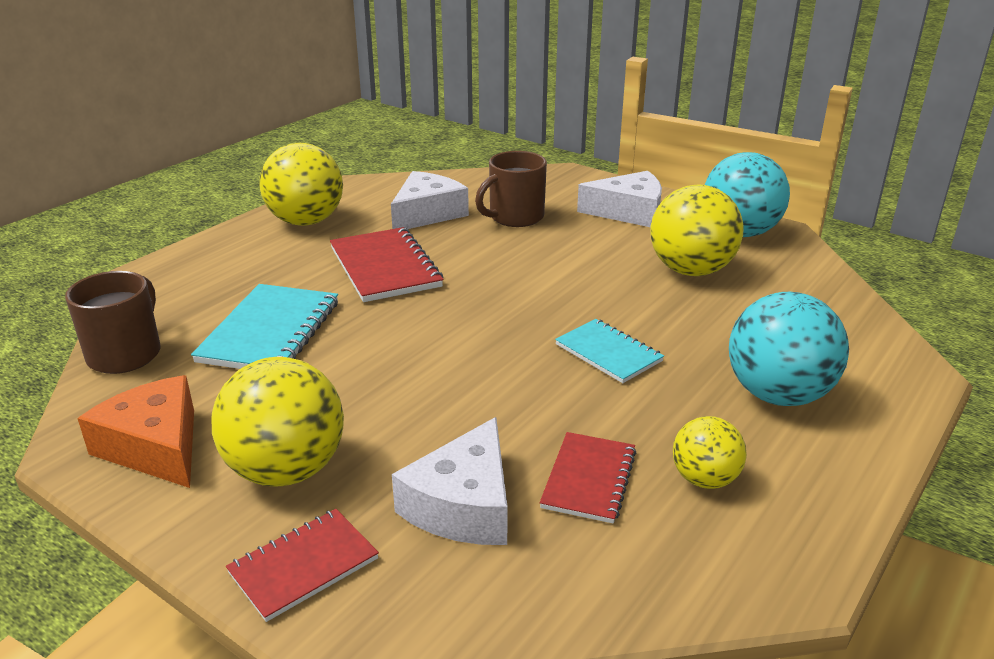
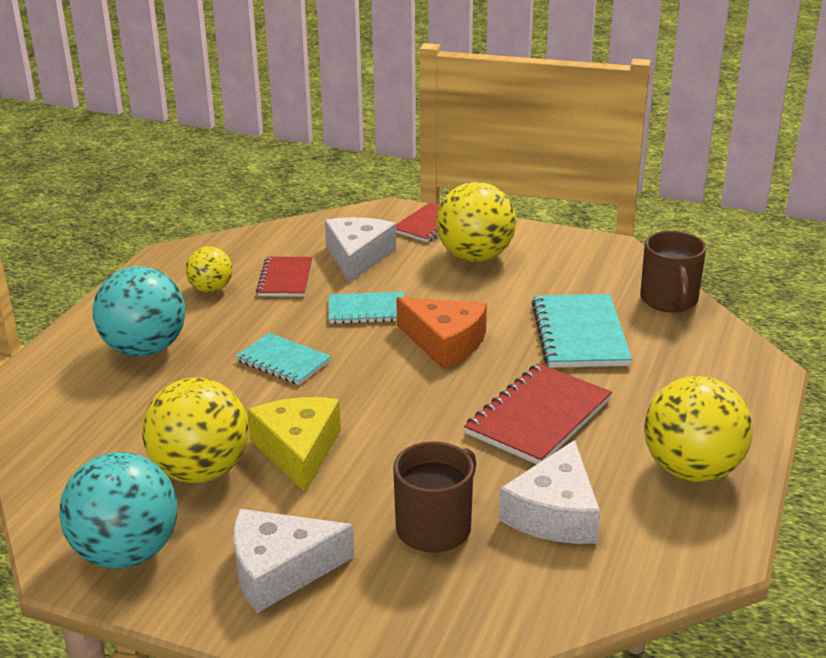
camera: 165 degrees right, 0 degrees up
(155, 446) = (568, 255): orange cheese -> orange cheese (445, 342)
(385, 267) = (538, 417): red notebook -> red notebook turned 75 degrees clockwise
(490, 403) = (367, 310): none -> turquoise notebook
(605, 273) = (298, 450): none -> yellow cheese

